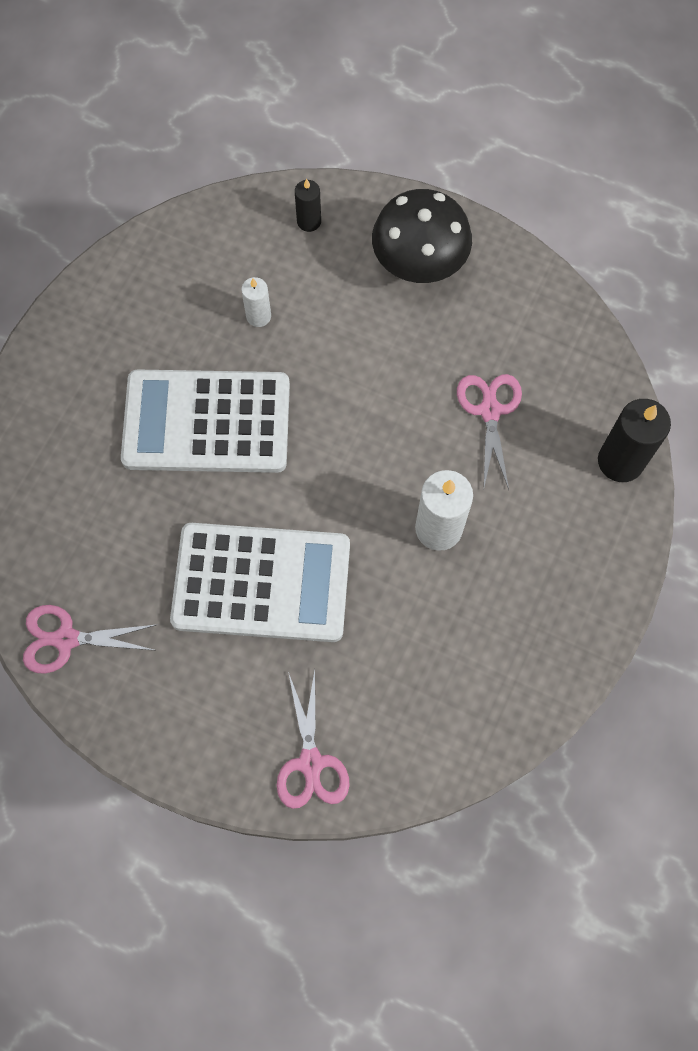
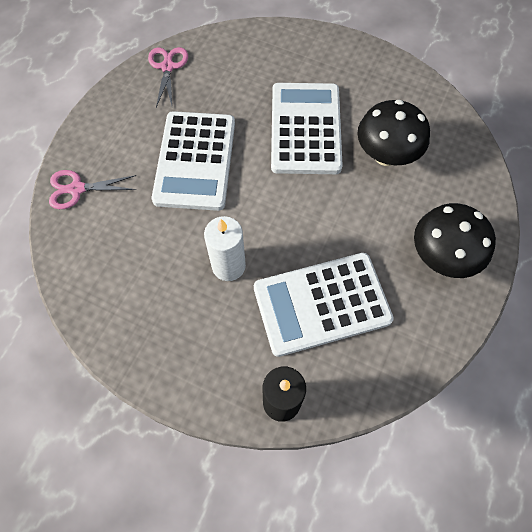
camera: 90 degrees right, 5 degrees down
(258, 316) = (386, 155): white candle -> black mushroom
(309, 221) = (466, 184): black candle -> none
(490, 410) = (321, 304): pink scissors -> white calculator

